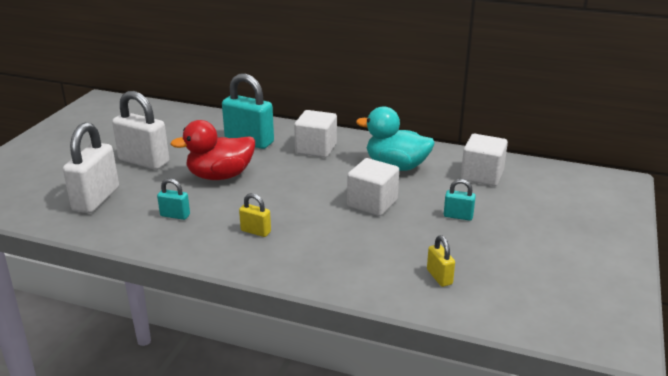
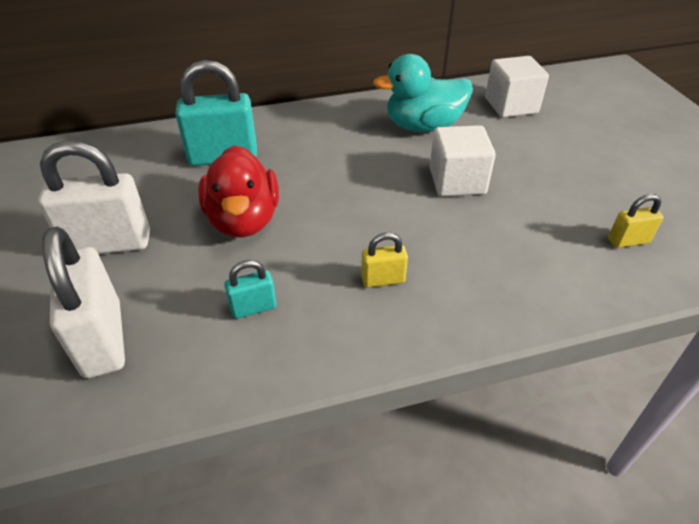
camera: 35 degrees left, 15 degrees up
(220, 176) = (243, 220): red duck -> red duck turned 45 degrees counterclockwise
(316, 148) = (314, 137): white cube -> none
(439, 277) = (628, 241): yellow padlock -> yellow padlock turned 45 degrees counterclockwise
(458, 216) = (551, 160): turquoise padlock -> none

